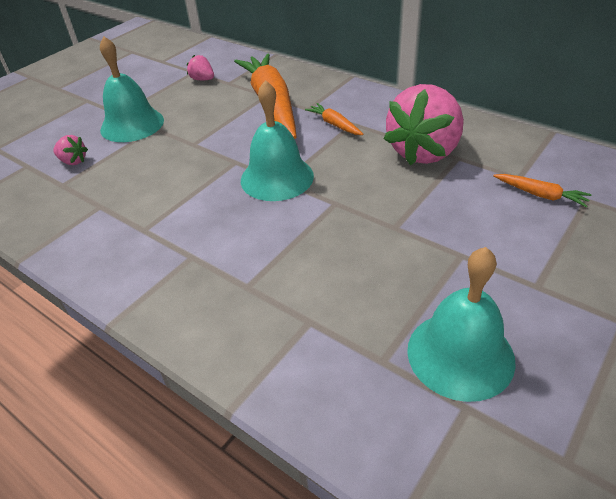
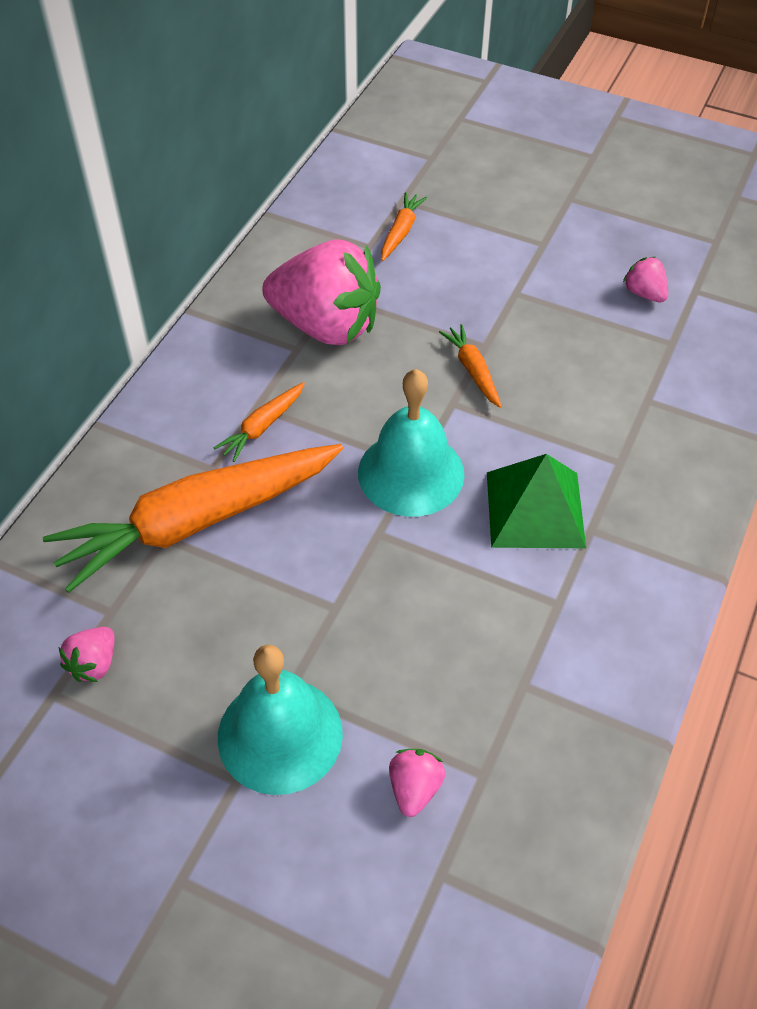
camera: 105 degrees left, 10 degrees up
(222, 230) = (535, 509): none -> green pyramid
(367, 217) = (473, 370): none -> orange carrot
(460, 354) = (644, 293): turquoise bell -> pink strawberry

